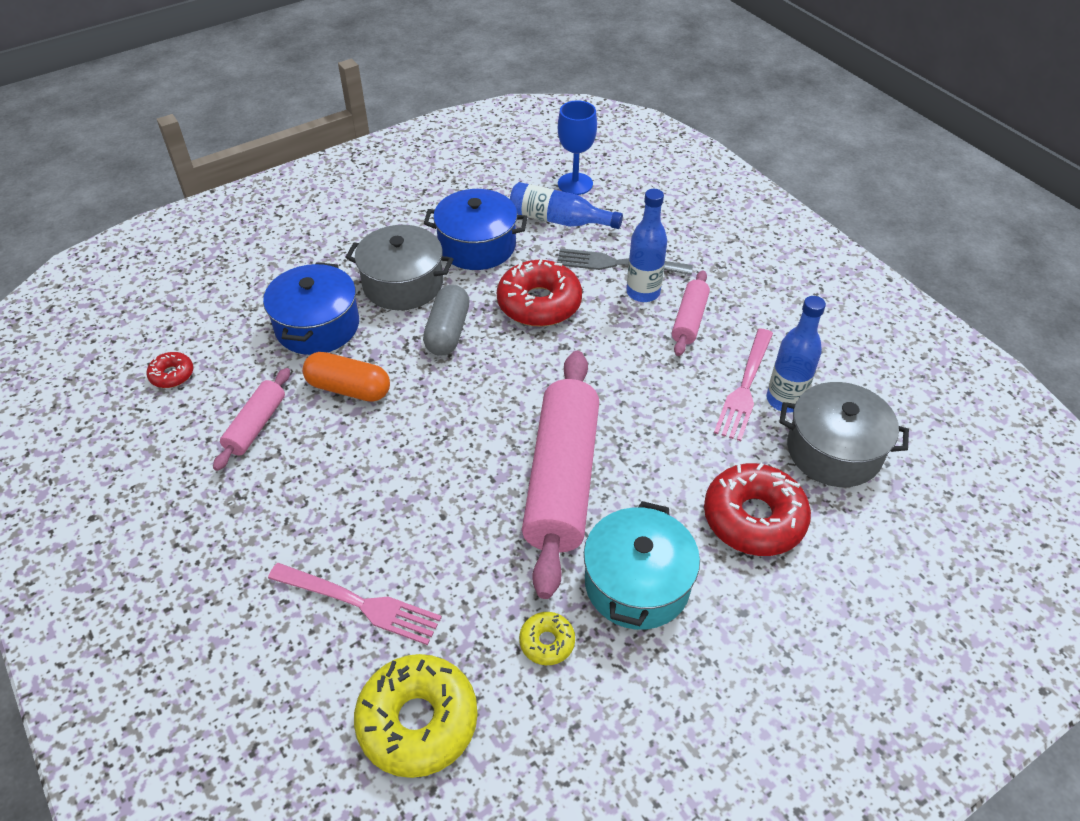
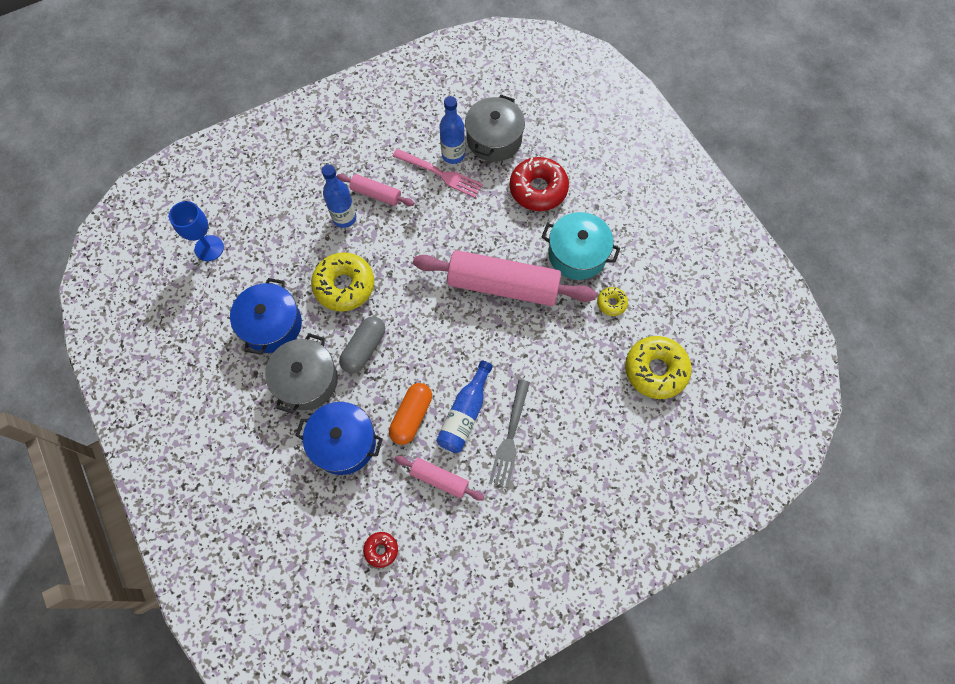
camera: 85 degrees left, 20 degrees up
(359, 603) = (584, 403): pink fork -> none
(448, 332) = (364, 349): grey capsule -> grey capsule turned 75 degrees counterclockwise
(539, 303) = (344, 286): red donut -> yellow donut
(558, 220) = (252, 264): blue bottle -> blue bottle (465, 414)
(618, 264) = (311, 229): grey fork -> grey fork (510, 436)

